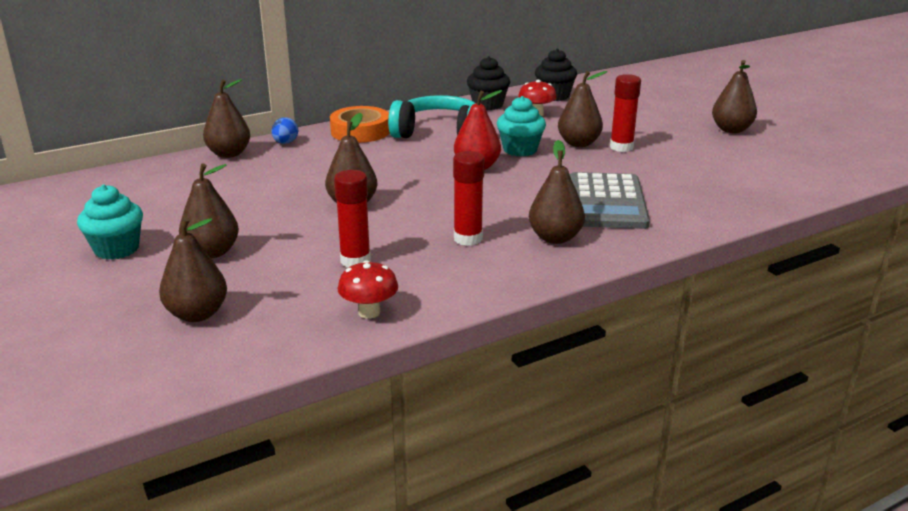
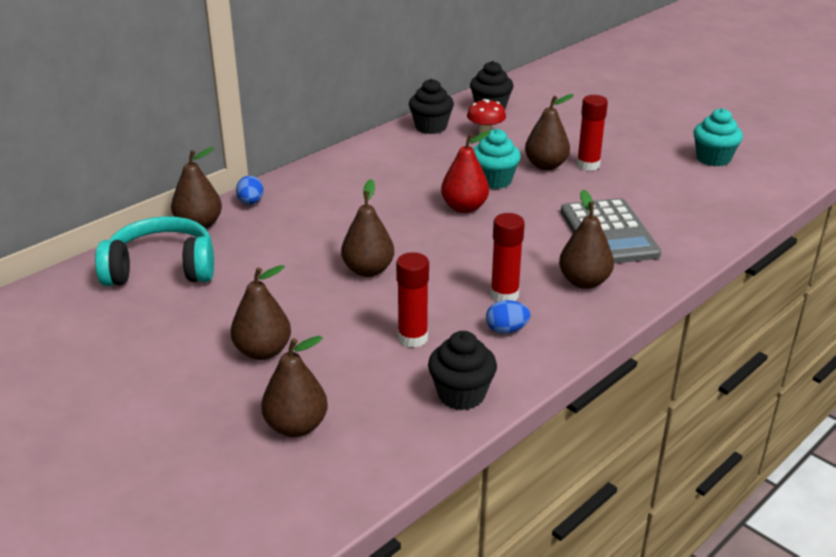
camera: 15 degrees left, 5 degrees up
(117, 249) = (159, 364): turquoise cupcake -> turquoise cupcake (713, 158)
(360, 131) = (320, 177): orange tape -> none
(369, 312) = (461, 394): red mushroom -> black cupcake
(438, 133) = (402, 170): turquoise headphones -> turquoise headphones (161, 269)
(450, 266) = (506, 330): none -> blue egg
(731, 130) = (677, 131): brown pear -> none

